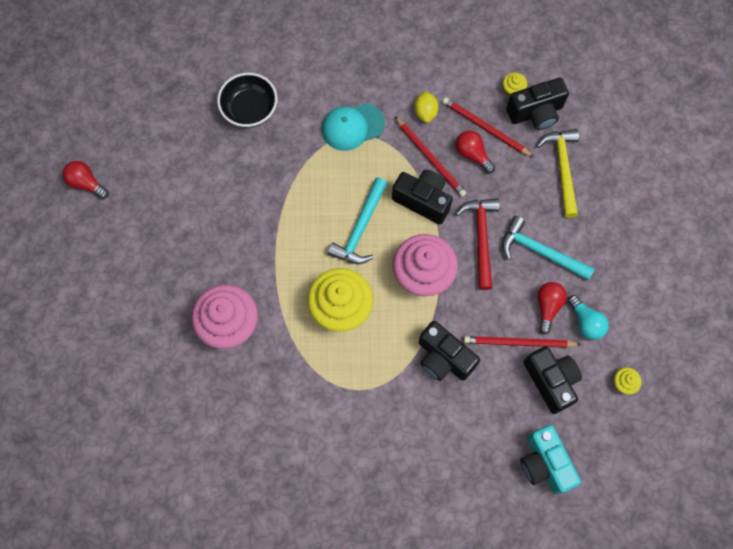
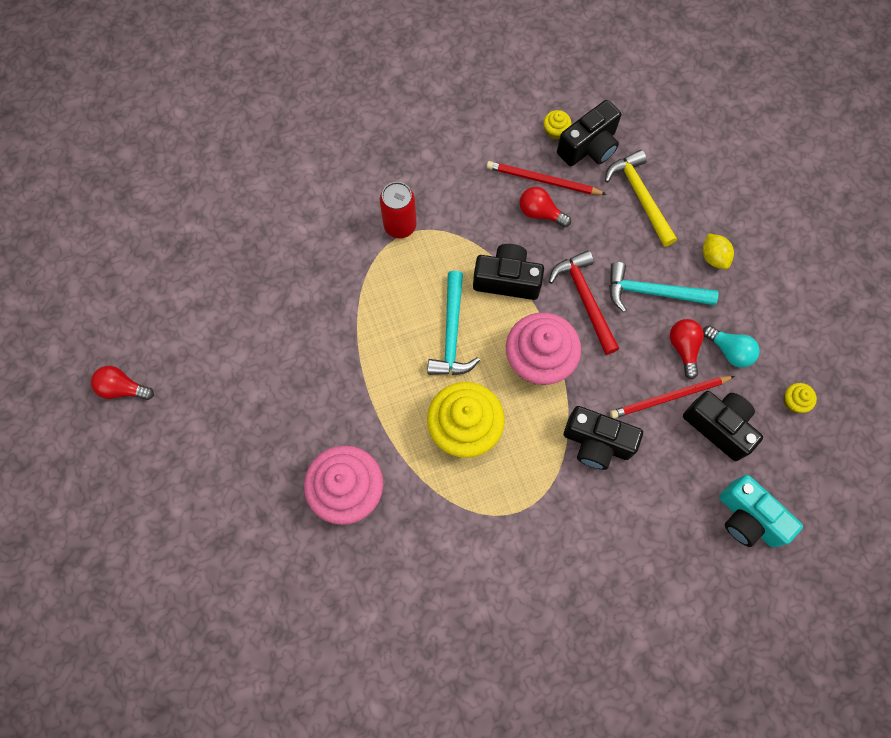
camera: 20 degrees left, 0 degrees up
(250, 109) = (279, 244): black bowl -> none
(352, 126) = (400, 225): turquoise cap -> red can
(425, 112) = (472, 184): yellow lemon -> yellow lemon (713, 257)
(430, 158) = (497, 232): red pencil -> none

